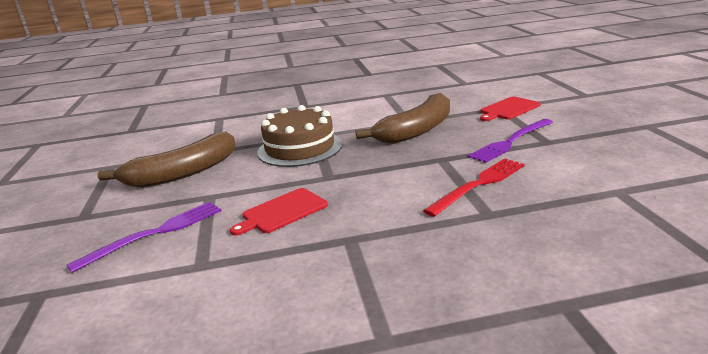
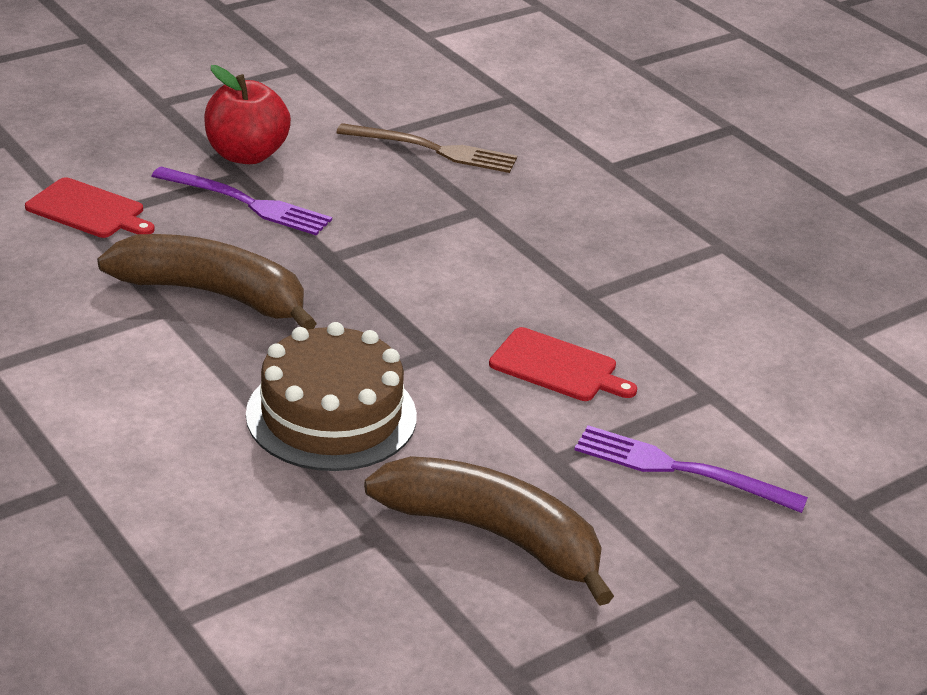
camera: 120 degrees left, 10 degrees up
(479, 185) = (404, 220): red fork -> none
(575, 145) = (246, 155): none -> red apple
(592, 209) = (433, 150): none -> brown fork

